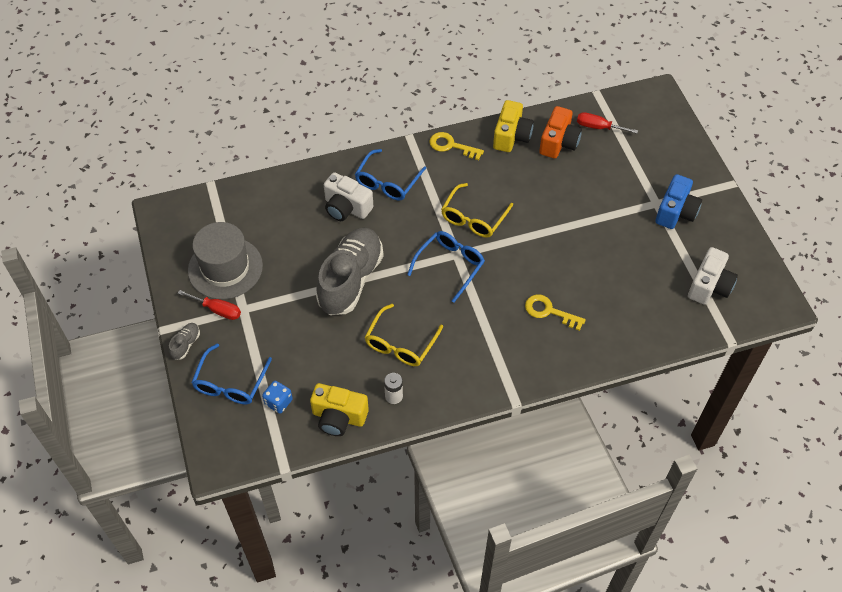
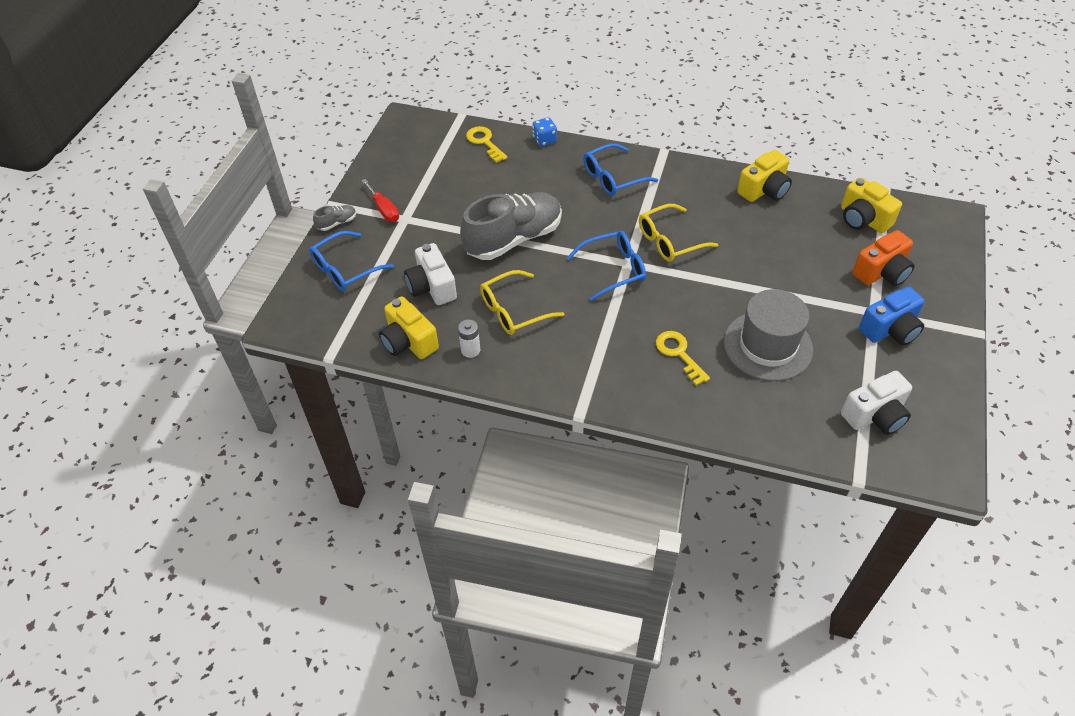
camera: 35 degrees right, 5 degrees down
(225, 268) = (418, 181): grey hat -> grey hat (768, 346)
(278, 402) = (370, 303): blue dice -> blue dice (544, 140)
(346, 208) = (559, 181): white camera -> white camera (432, 287)
(451, 146) = (697, 174): yellow key -> yellow key (484, 142)
(559, 143) = (809, 215): orange camera -> orange camera (882, 272)
(598, 127) = (863, 219): red screwdriver -> yellow camera

